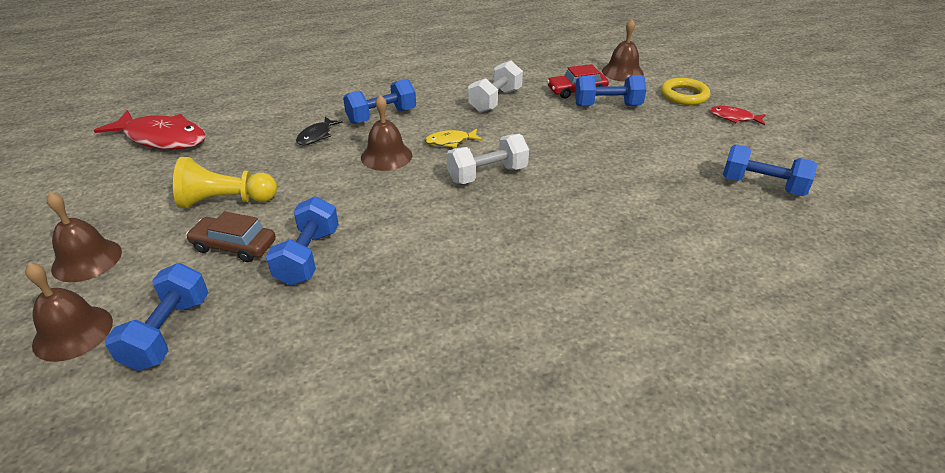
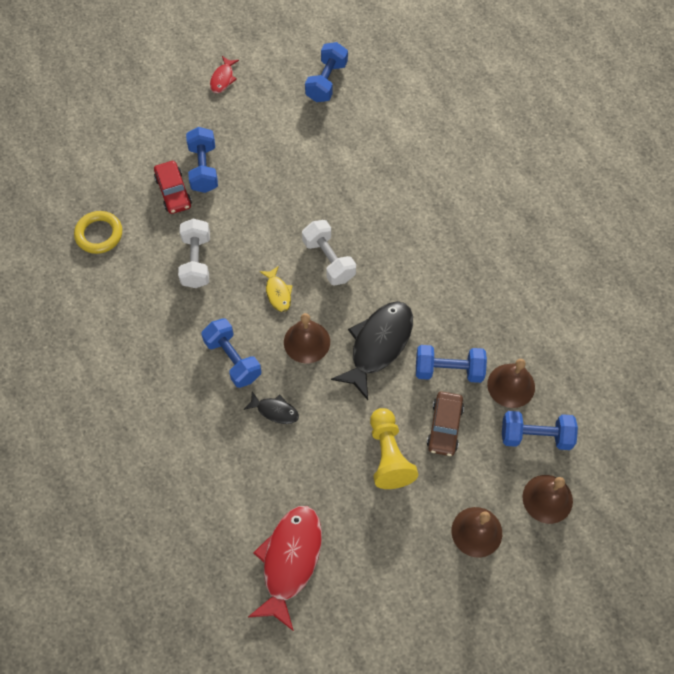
camera: 95 degrees left, 25 degrees up
(365, 203) = (378, 345): none -> black fish
(495, 100) = (196, 261): white dumbbell -> white dumbbell turned 60 degrees clockwise
(622, 72) = (131, 151): brown bell -> brown bell (511, 385)
(684, 95) = (181, 107): yellow ring -> yellow ring (99, 234)

